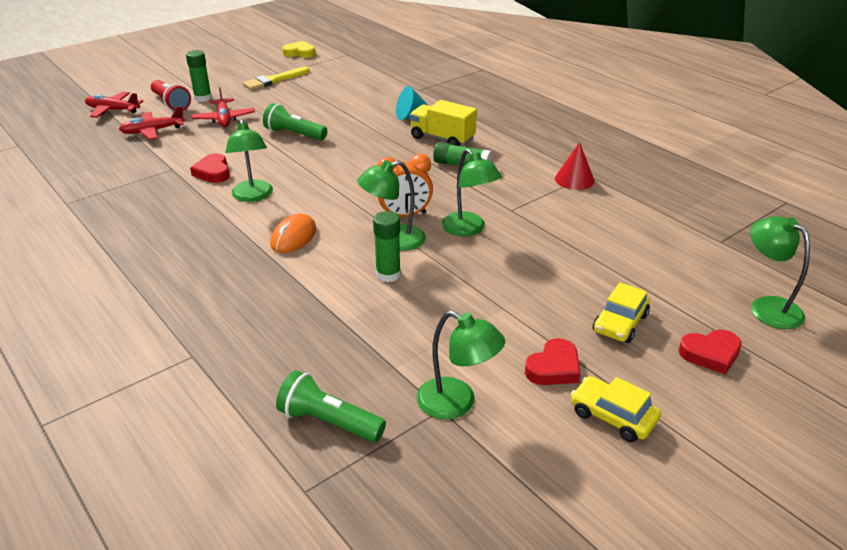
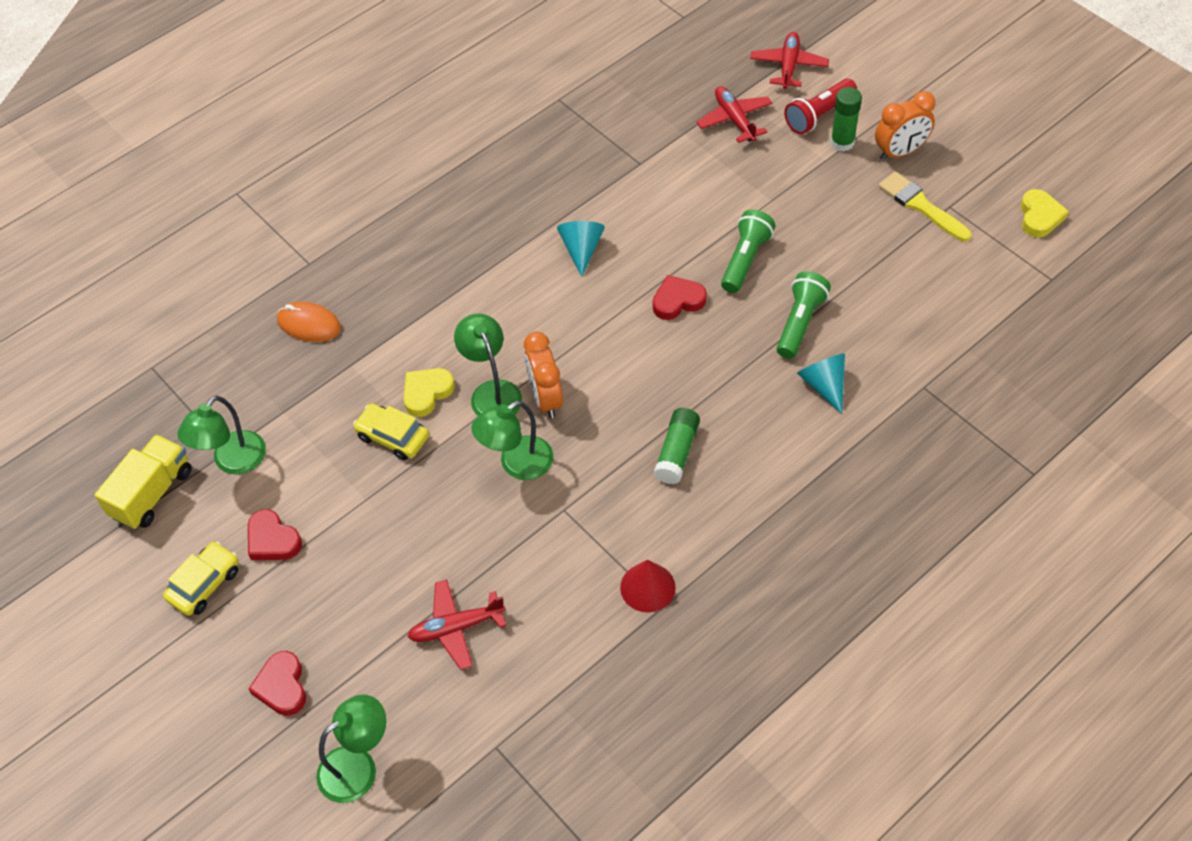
camera: 90 degrees right, 20 degrees up
(213, 172) = (635, 201): red heart -> red heart (677, 301)
(224, 82) = (900, 152): none -> orange clock
(224, 119) = (781, 179): red plane -> red plane (456, 627)
(253, 196) = (581, 249): green lamp -> turquoise cone
(293, 237) = (497, 301): orange mouse -> orange mouse (309, 324)
(329, 422) = (220, 372): green flashlight -> green flashlight (800, 323)
(388, 274) = (426, 393): green glue stick -> yellow heart
(442, 139) = (754, 426): yellow truck -> yellow truck (152, 493)
(620, 323) = (336, 606): yellow car -> yellow car (393, 437)

